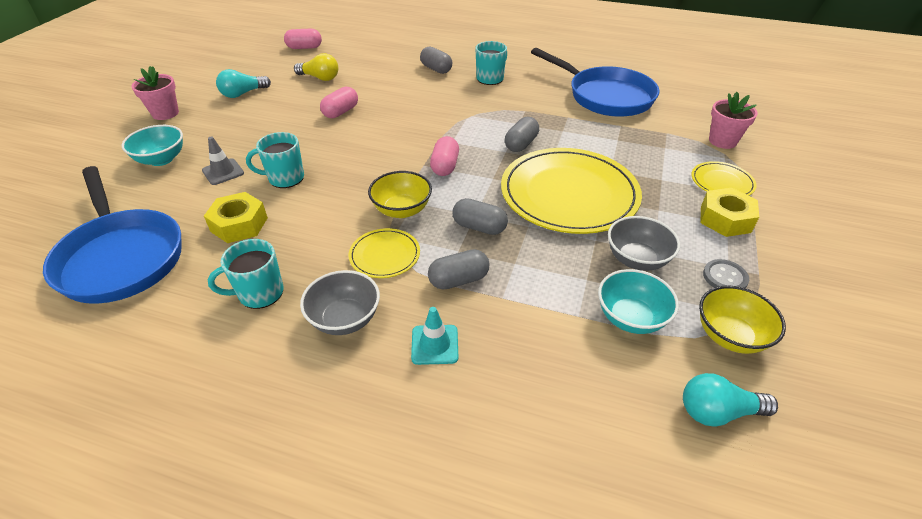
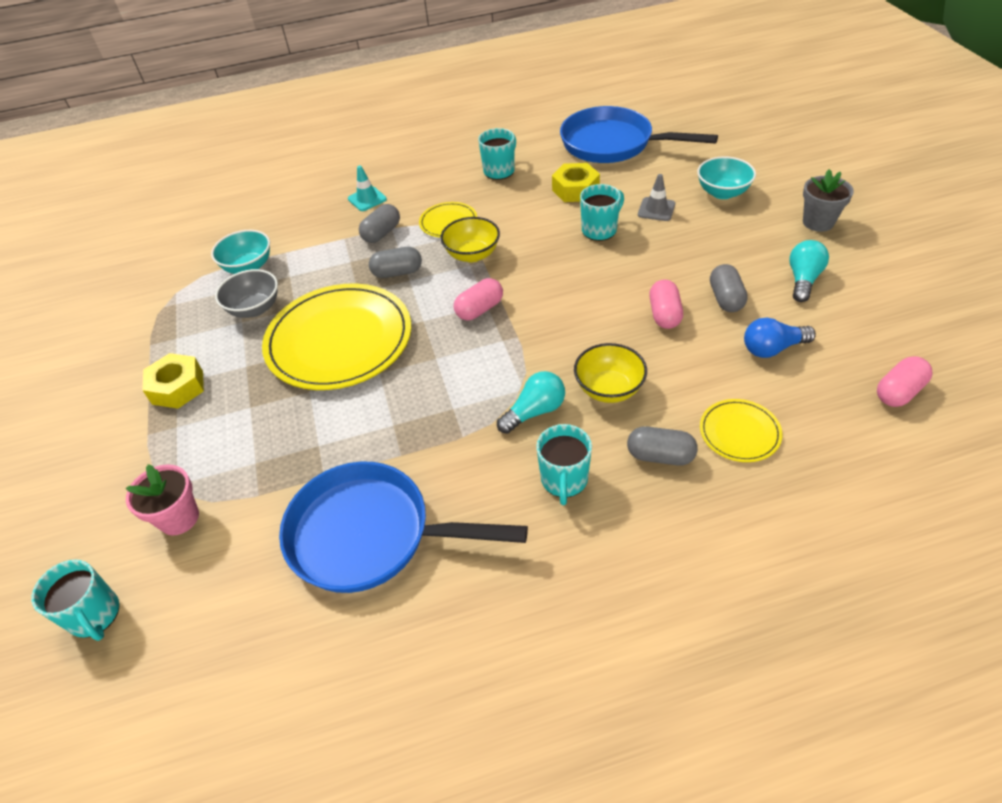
camera: 150 degrees right, 5 degrees up
(165, 113) = (818, 222): pink flower pot -> grey flower pot
(320, 78) = (772, 348): yellow light bulb -> blue light bulb
(345, 319) = (432, 185): grey bowl -> none
(445, 166) = (479, 309): pink capsule -> pink capsule turned 75 degrees clockwise
(521, 144) = (426, 377): grey capsule -> grey capsule (725, 298)
(718, 412) = (185, 245): turquoise light bulb -> turquoise light bulb (534, 411)
(722, 182) = (180, 437): yellow plate -> yellow plate (739, 432)
(725, 277) = (179, 328): grey button -> none
(730, 336) = (176, 287): yellow bowl -> yellow bowl (609, 389)
(774, 122) = (95, 615): none -> turquoise mug

